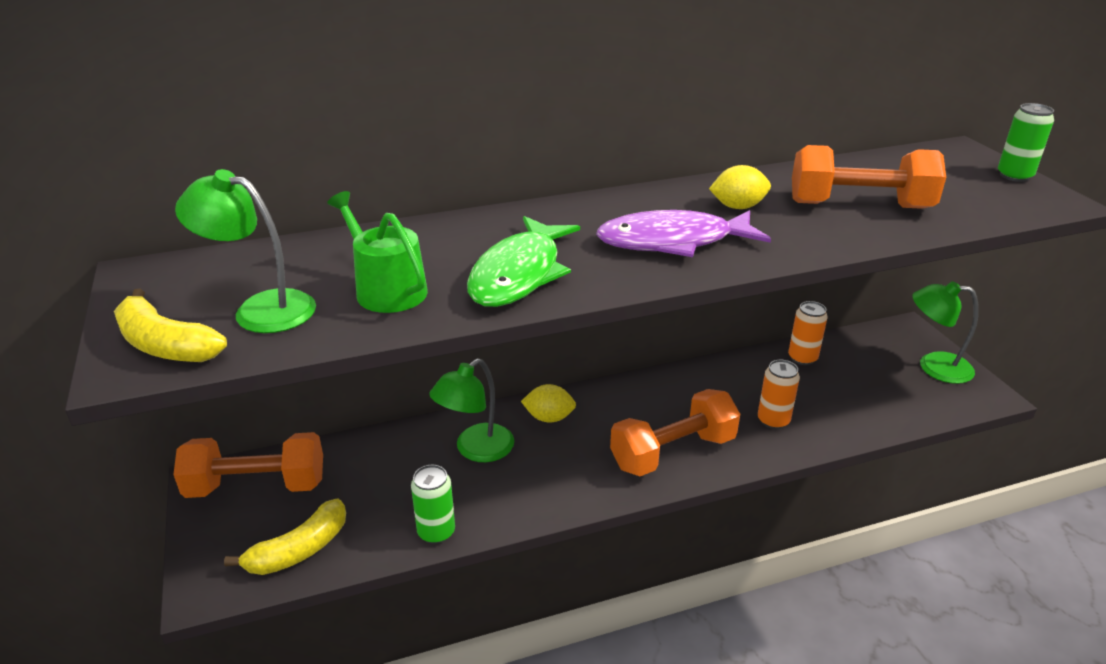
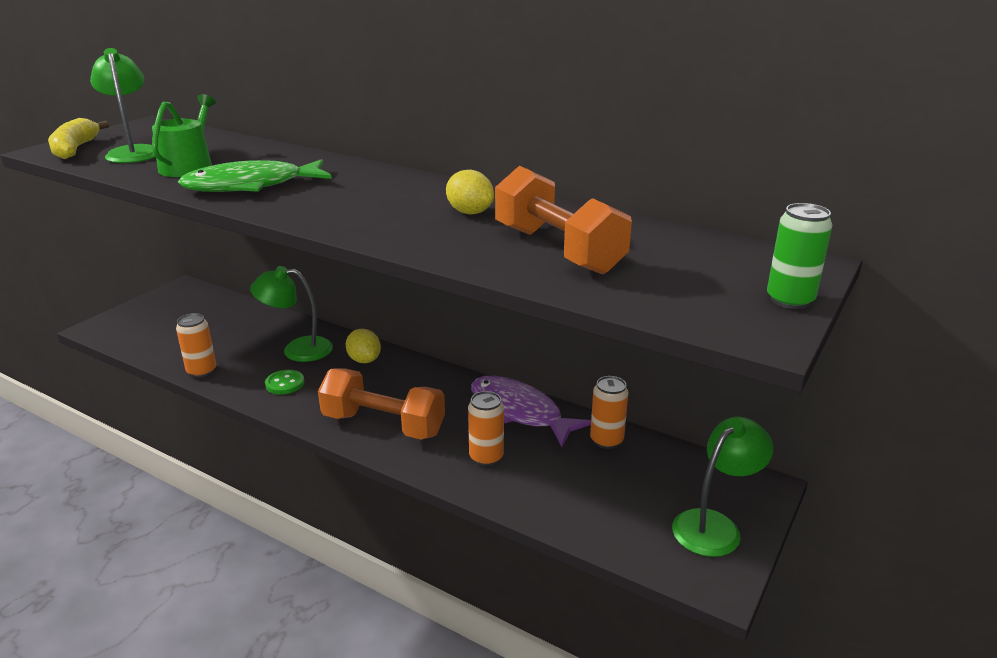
camera: 50 degrees right, 5 degrees down
(257, 486) = (191, 302): orange dumbbell -> none
(299, 550) = (148, 338): yellow banana -> none
(436, 532) = (201, 371): green can -> orange can
(534, 483) = (285, 383): none -> green button
(673, 241) = (367, 209): purple fish -> purple fish (519, 412)
(934, 366) = (714, 525): green lamp -> green lamp turned 75 degrees clockwise

